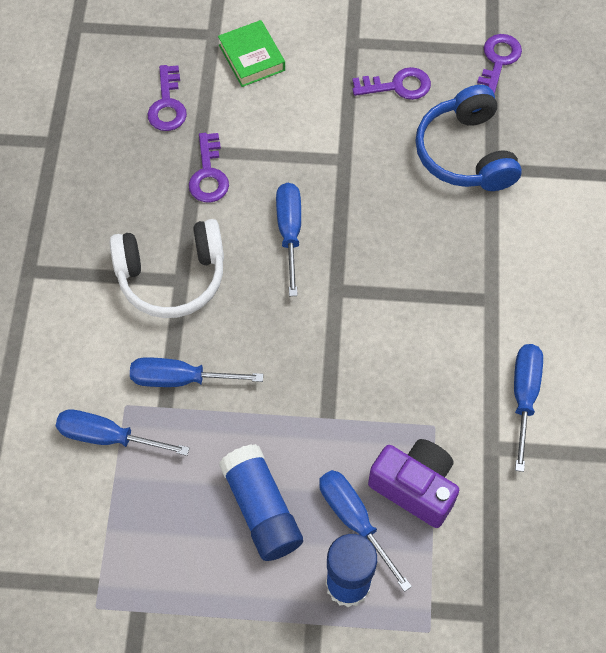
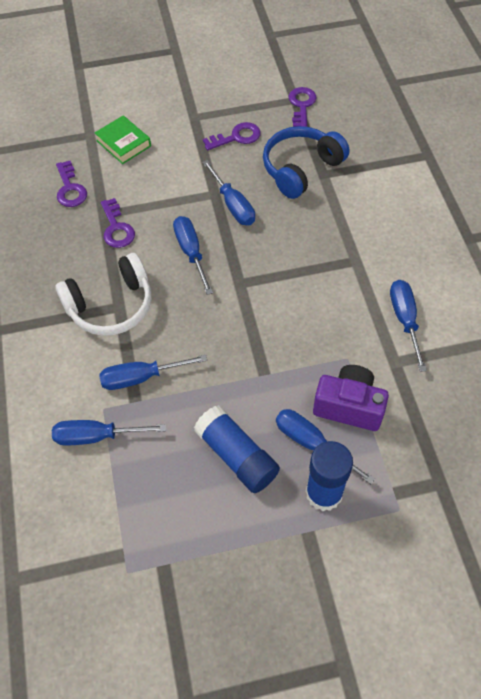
camera: 15 degrees left, 5 degrees down
(362, 182) = (233, 205): none -> blue screwdriver
(465, 153) = (301, 169): blue headphones -> blue headphones turned 75 degrees clockwise

